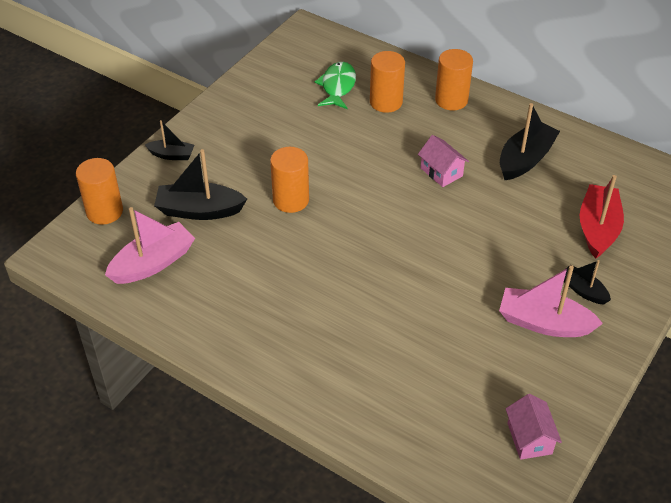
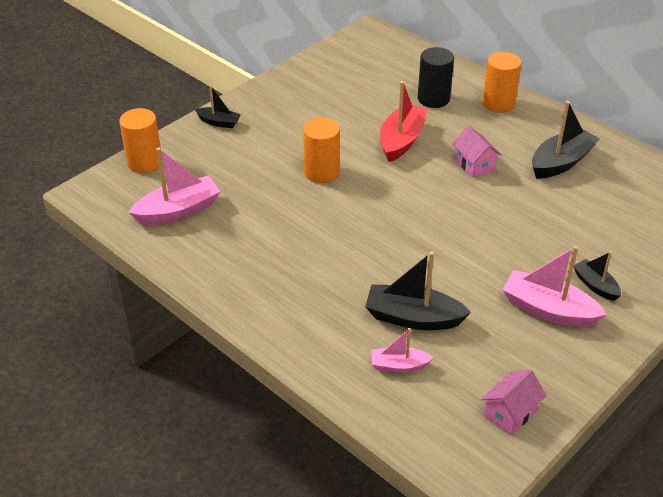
camera: 10 degrees right, 5 degrees down
(199, 210) = (233, 171): black boat -> black boat (413, 318)
(337, 86) = (390, 81): green fish -> none
(386, 102) = (433, 99): orange cylinder -> black cylinder
(413, 404) = (399, 365): none -> pink boat
(529, 438) = (510, 413): pink house -> pink house turned 45 degrees clockwise
(598, 228) = (622, 232): red boat -> red boat (401, 140)

